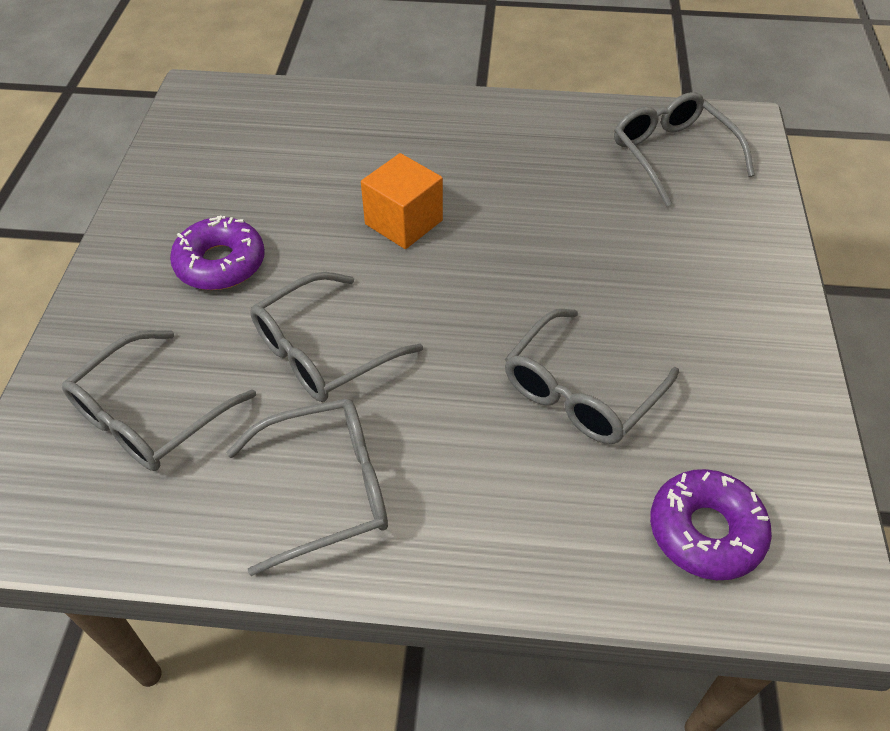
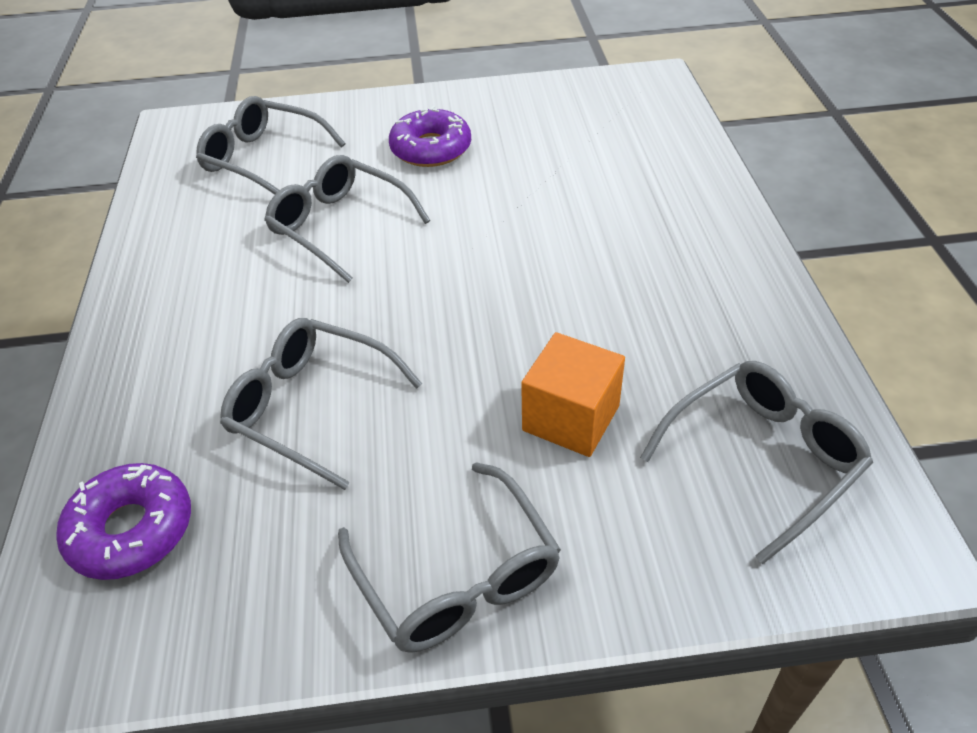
camera: 80 degrees right, 5 degrees down
(327, 489) = (194, 260): grey glasses -> grey glasses (457, 576)
(403, 222) = (522, 239): orange cube -> orange cube (571, 418)

